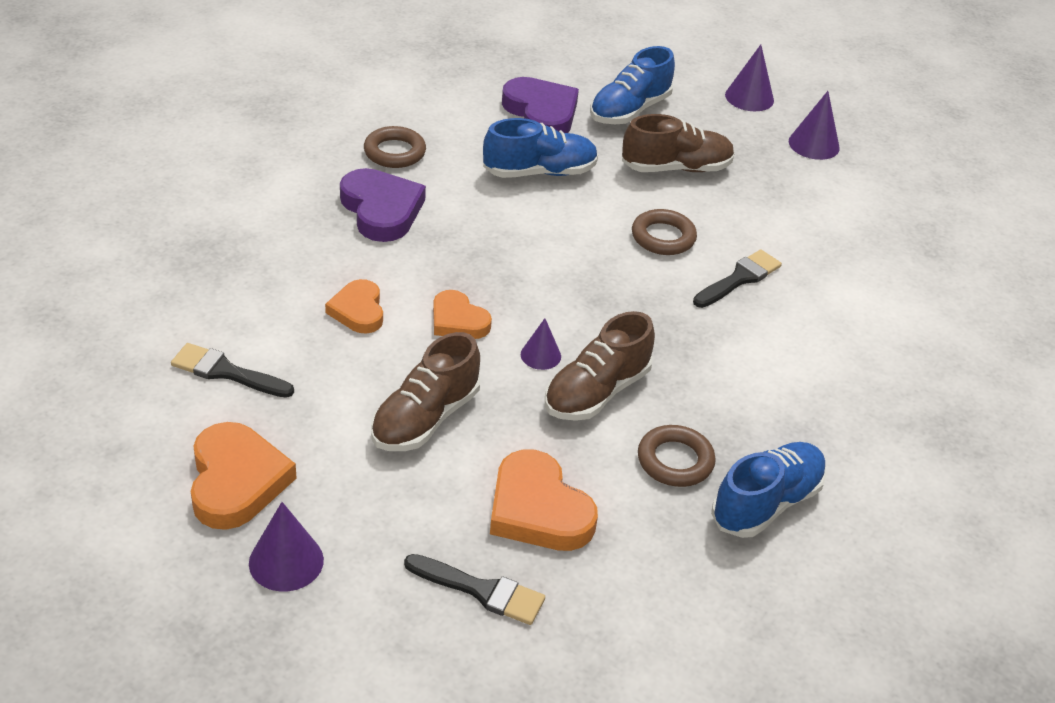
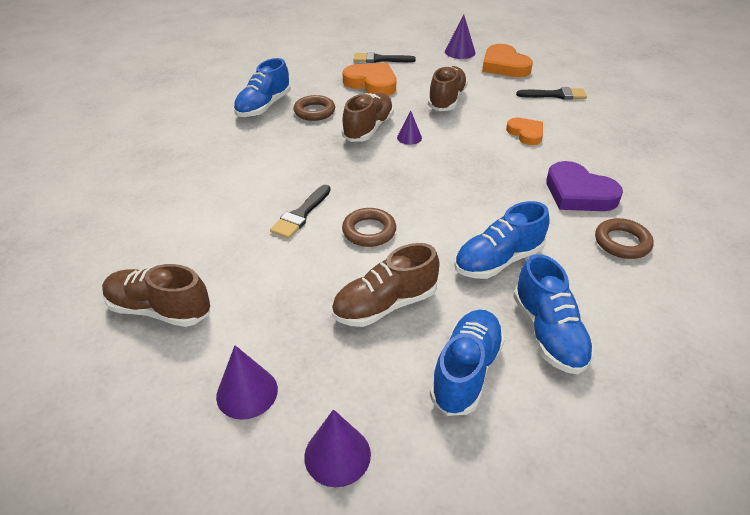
camera: 165 degrees right, 0 degrees up
(458, 320) = (468, 142): orange heart -> none
(541, 113) = (548, 333): purple heart -> blue shoe
(899, 222) = (159, 310): none -> brown shoe

